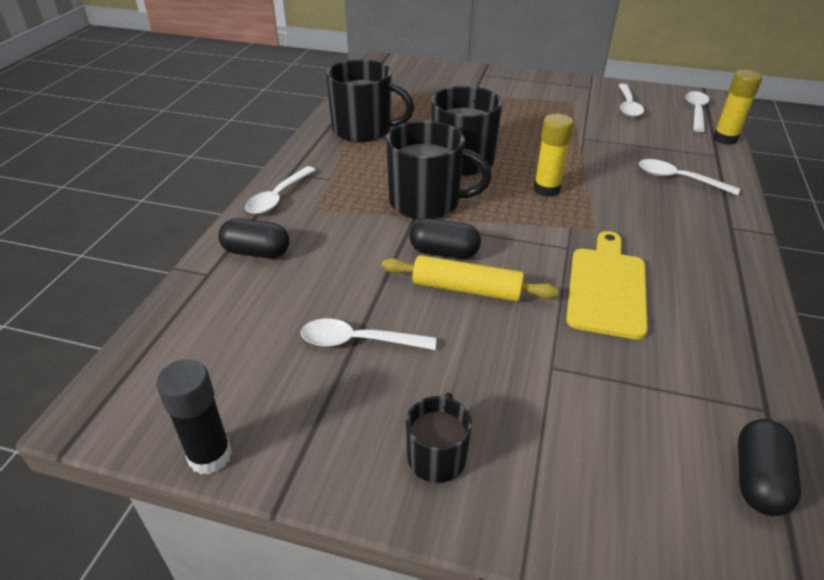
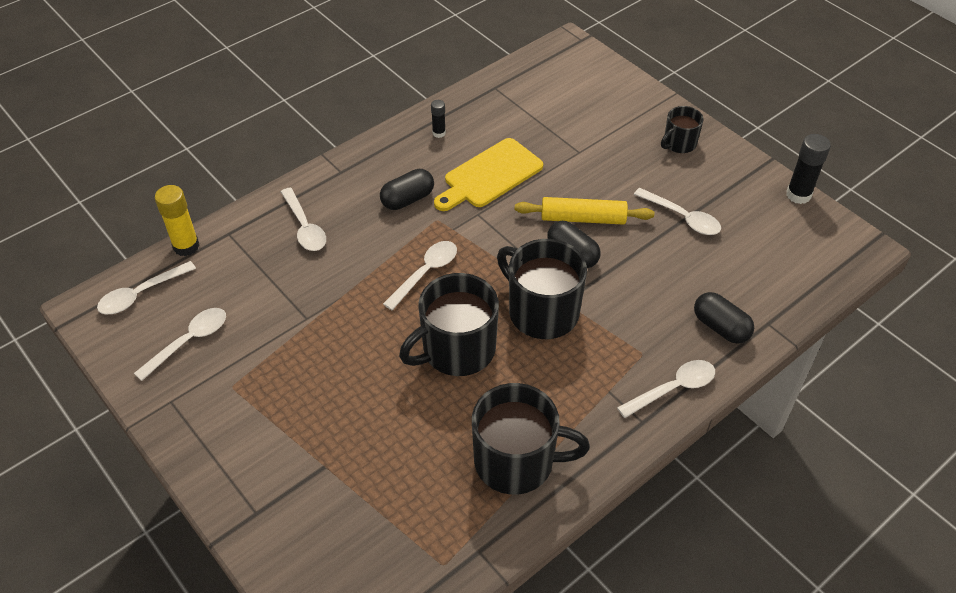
camera: 145 degrees left, 10 degrees up
(364, 130) = (516, 461): black mug -> black mug turned 135 degrees clockwise
(466, 289) = (583, 218): yellow rolling pin -> yellow rolling pin turned 45 degrees counterclockwise
(546, 189) = (425, 273): yellow glue stick -> white spoon
(721, 307) = (439, 133): none -> black glue stick
(758, 479) = (539, 72): black capsule -> black capsule (407, 199)

